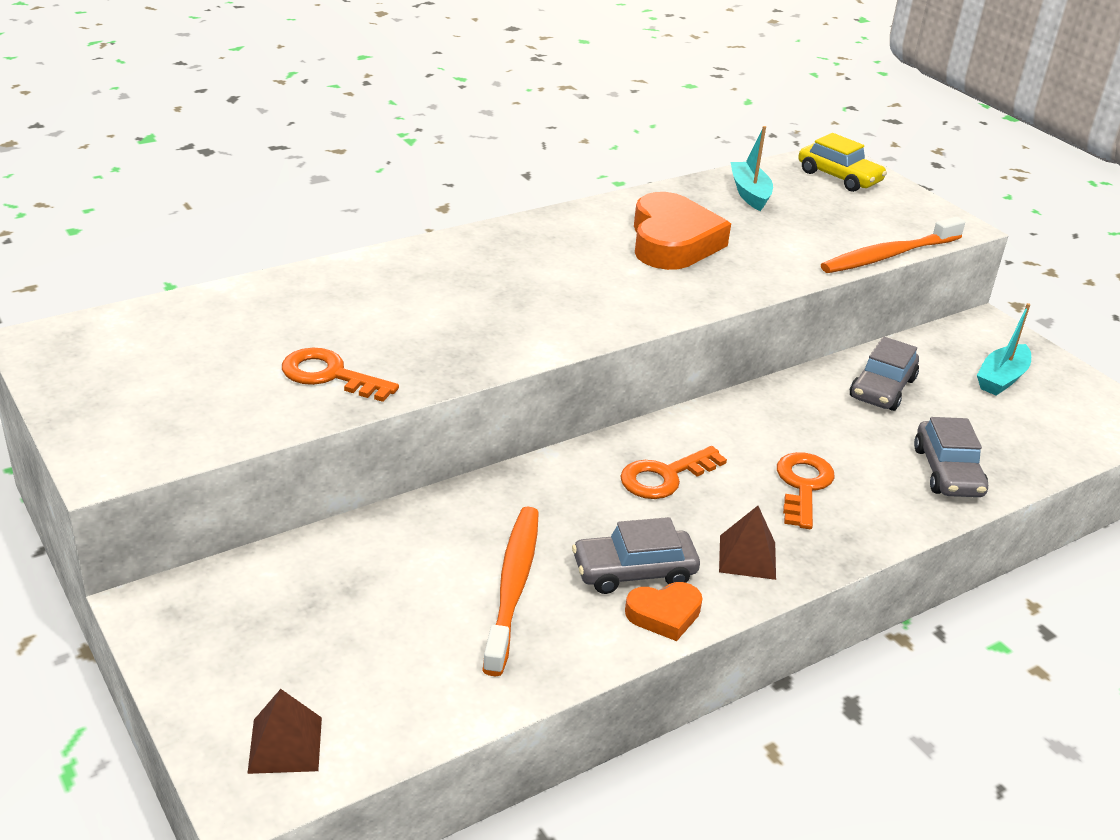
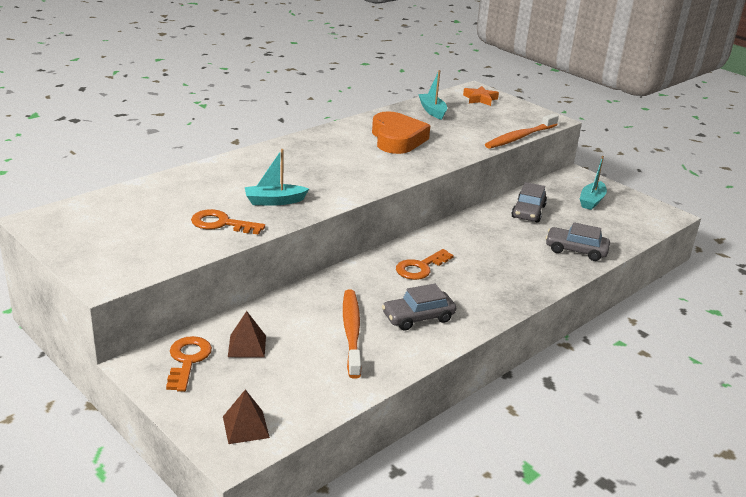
camera: 10 degrees left, 5 degrees down
(430, 341) = (274, 201): none -> turquoise boat
(664, 614) = (442, 337): orange heart -> none
(747, 557) = (479, 303): brown pyramid -> brown pyramid (247, 346)
(803, 486) = (499, 265): orange key -> orange key (187, 360)
(839, 177) = (480, 99): yellow car -> orange star
(947, 472) = (576, 250): grey car -> grey car turned 120 degrees clockwise

